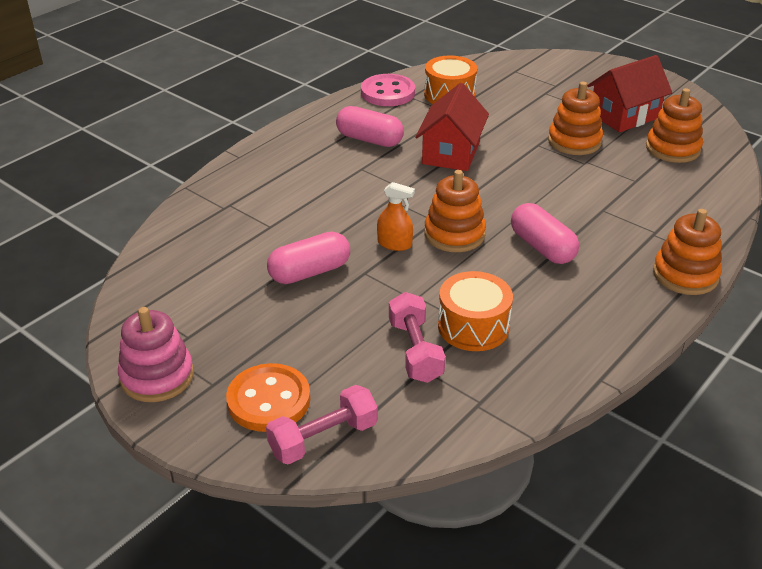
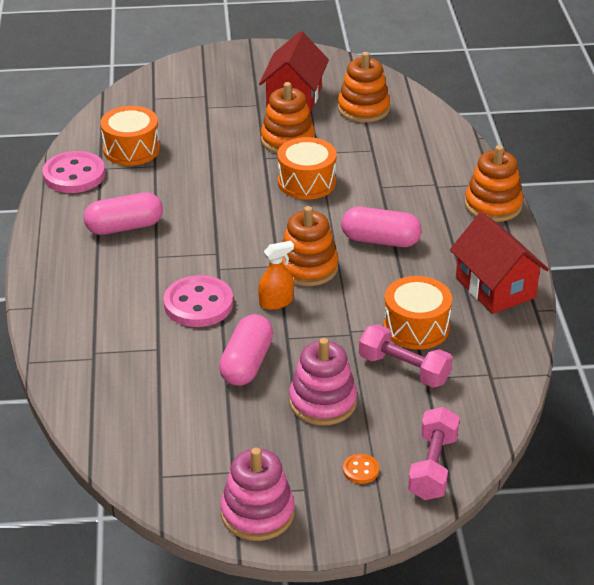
camera: 45 degrees left, 0 degrees up
(269, 400) = (360, 470): orange button -> orange button, size x0.46
(319, 333) = (322, 402): none -> pink stacking toy
(340, 214) = (198, 304): none -> pink button
(451, 153) = (208, 202): red house -> red house (495, 288)
(545, 176) = (306, 182): none -> orange drum

